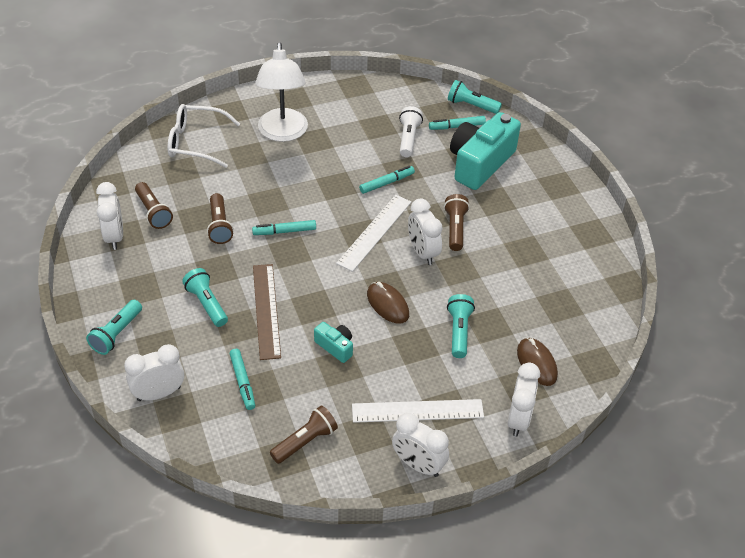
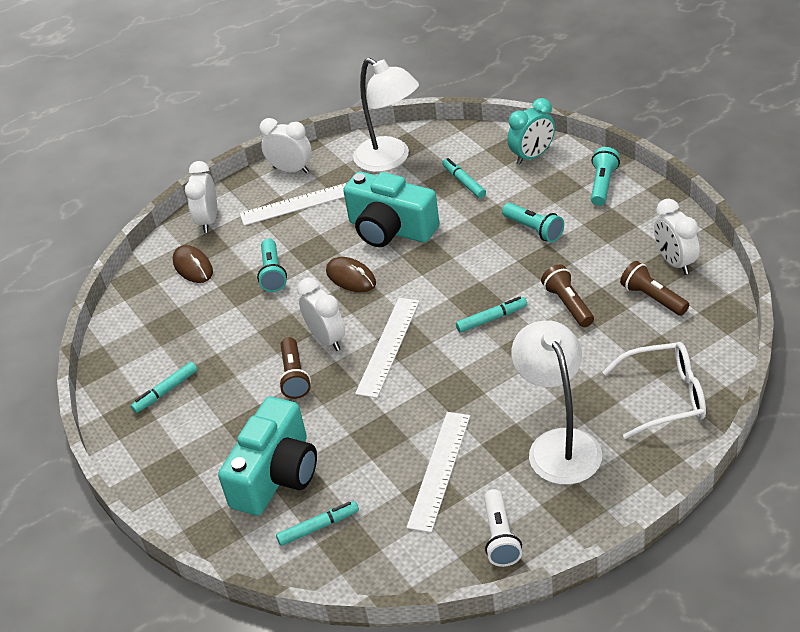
camera: 175 degrees right, 5 degrees down
(159, 393) = (532, 156): white clock -> turquoise clock
(266, 310) = (471, 240): brown ruler -> none
(305, 441) = (390, 160): brown flashlight -> white lamp
(335, 347) = (390, 229): turquoise camera -> turquoise camera, size x2.19
(368, 138) = (439, 470): none -> white ruler
(386, 183) = (393, 411): turquoise marker -> turquoise marker (166, 391)
(408, 138) = (383, 486): white flashlight -> white flashlight (500, 537)
(471, 105) = (302, 573): turquoise flashlight -> none

